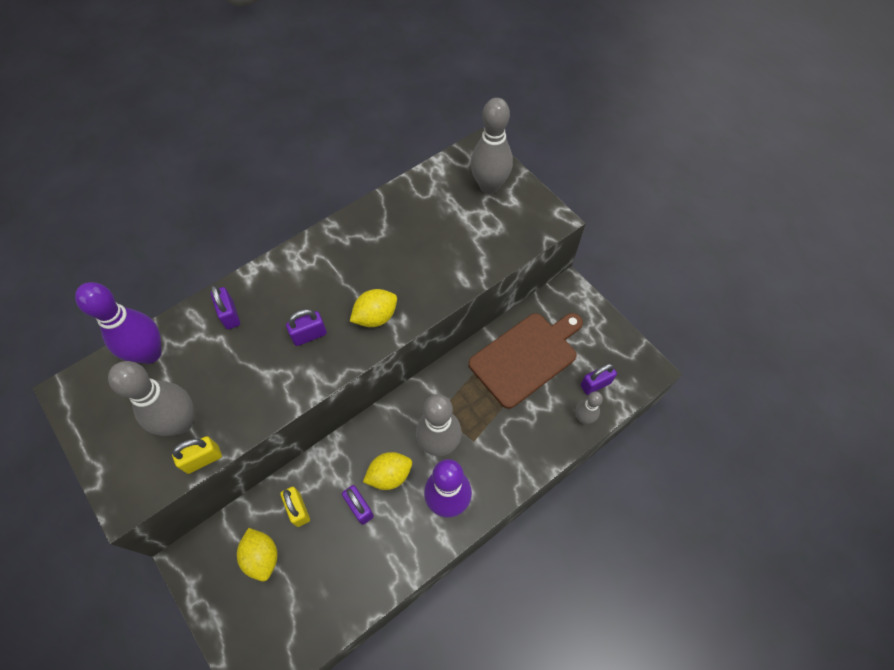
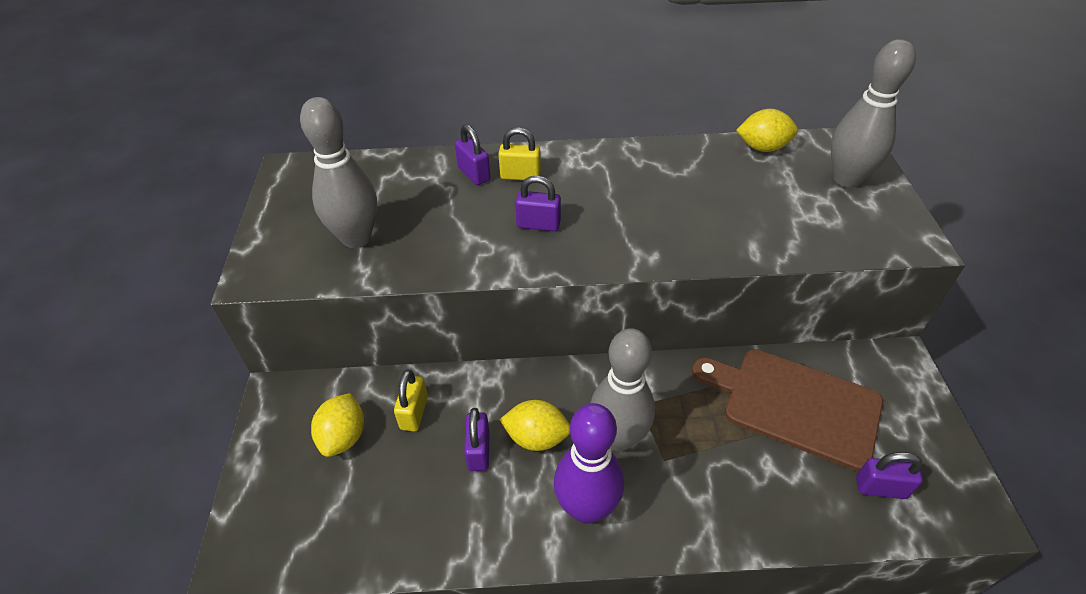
camera: 35 degrees right, 15 degrees down
(150, 353) = (378, 171): purple bowling pin -> none
(203, 459) = (349, 278): yellow padlock -> yellow padlock (520, 175)
(230, 315) = (474, 174): purple padlock -> purple padlock turned 45 degrees counterclockwise
(375, 317) = (623, 240): yellow lemon -> yellow lemon (762, 147)
(526, 357) = (794, 404): brown cutting board -> brown cutting board turned 150 degrees counterclockwise
(583, 418) = (838, 519): grey bowling pin -> none

